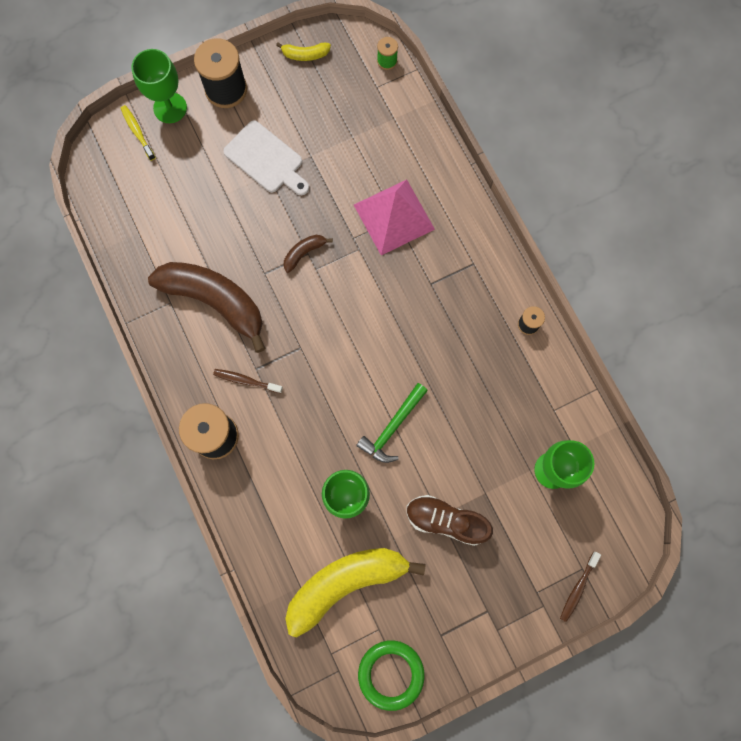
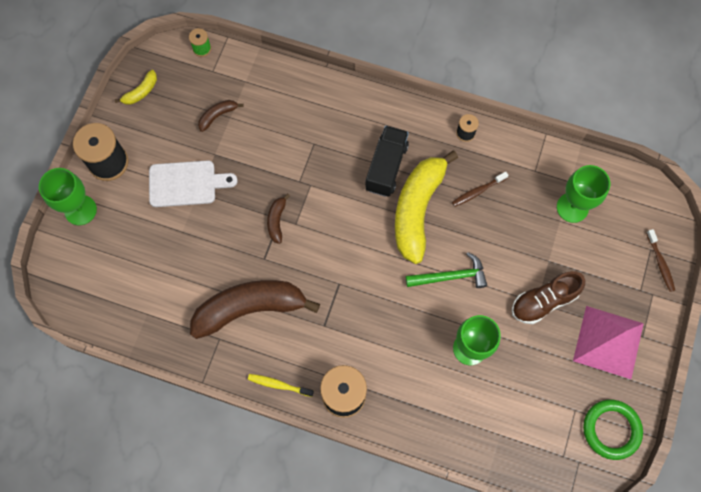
camera: 45 degrees left, 5 degrees down
(137, 132) = (73, 247): yellow toothbrush -> yellow toothbrush (278, 385)
(246, 380) = (326, 339): brown toothbrush -> brown toothbrush (477, 191)
(344, 127) = (218, 116): none -> brown banana
(346, 583) = (525, 402): yellow banana -> yellow banana (417, 209)
(392, 427) = (450, 276): green hammer -> green hammer turned 90 degrees counterclockwise
(394, 217) = (311, 144): pink pyramid -> pink pyramid (608, 342)
(433, 291) = (386, 167): none -> black truck

